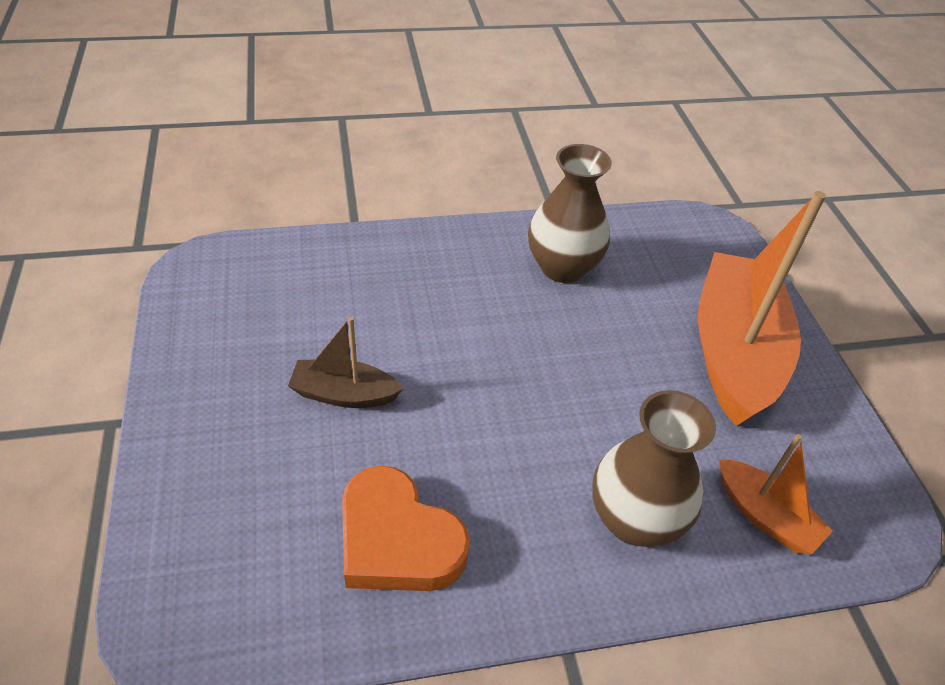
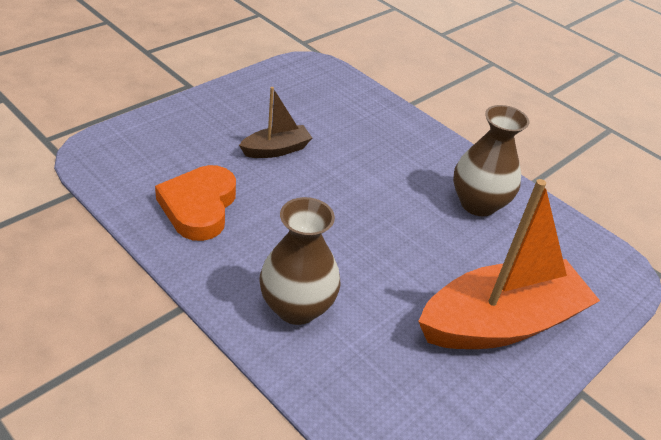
camera: 55 degrees right, 5 degrees down
(344, 394) = (276, 150): brown boat -> brown boat turned 90 degrees clockwise
(765, 516) = (359, 381): orange boat -> none

